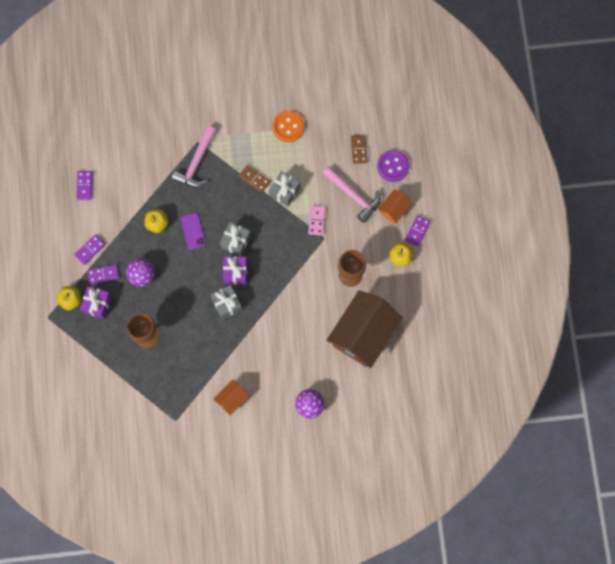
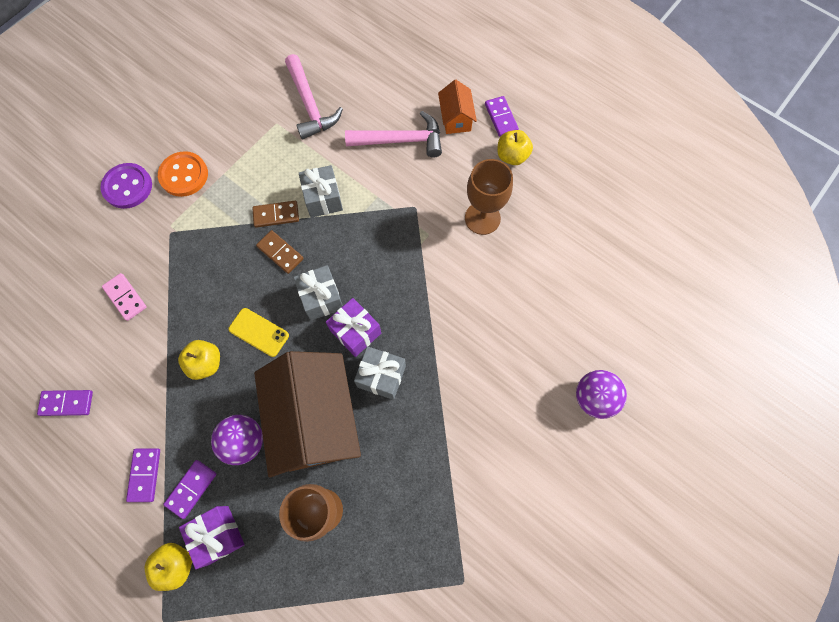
camera: 45 degrees left, 5 degrees down
(84, 185) = (67, 403): purple domino -> purple domino turned 45 degrees counterclockwise
(193, 231) = (259, 332): purple phone -> yellow phone
(196, 162) = (190, 255): pink hammer -> pink hammer (310, 105)
(232, 399) = (502, 482): orange house -> none
(288, 127) = (261, 134): orange button -> orange button (184, 175)
(316, 221) = (389, 197): pink domino -> pink domino (125, 297)
(359, 149) = (359, 94): brown domino -> brown domino (280, 252)
(363, 334) = (562, 265): brown house -> brown house (315, 419)
(393, 166) = (410, 81): purple button -> purple button (128, 187)

